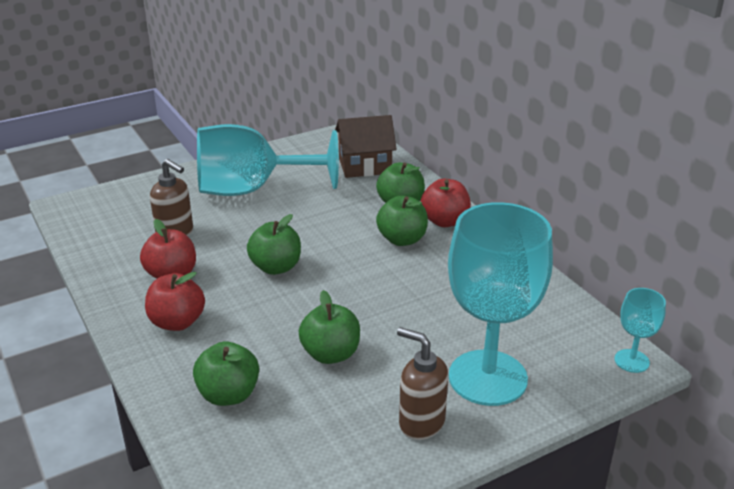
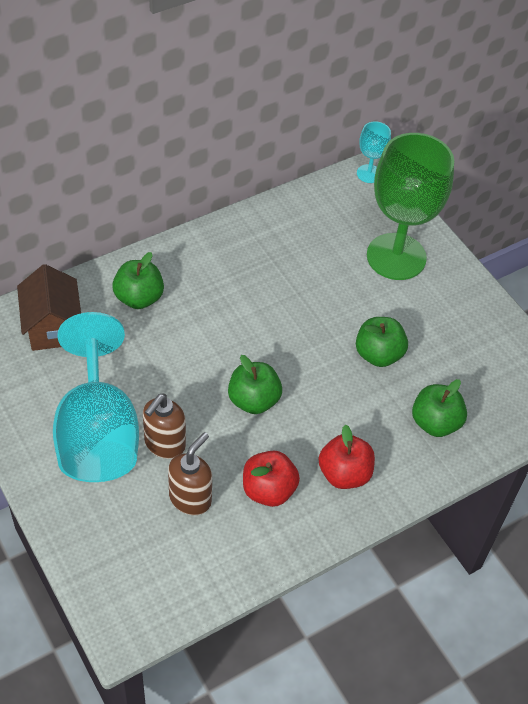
camera: 95 degrees left, 20 degrees up
(402, 239) = (205, 299): green apple -> none
(421, 423) = (449, 299): brown soap dispenser -> brown soap dispenser (164, 444)
(444, 221) = (173, 265): red apple -> none
(487, 378) = (396, 257): turquoise goblet -> green goblet

